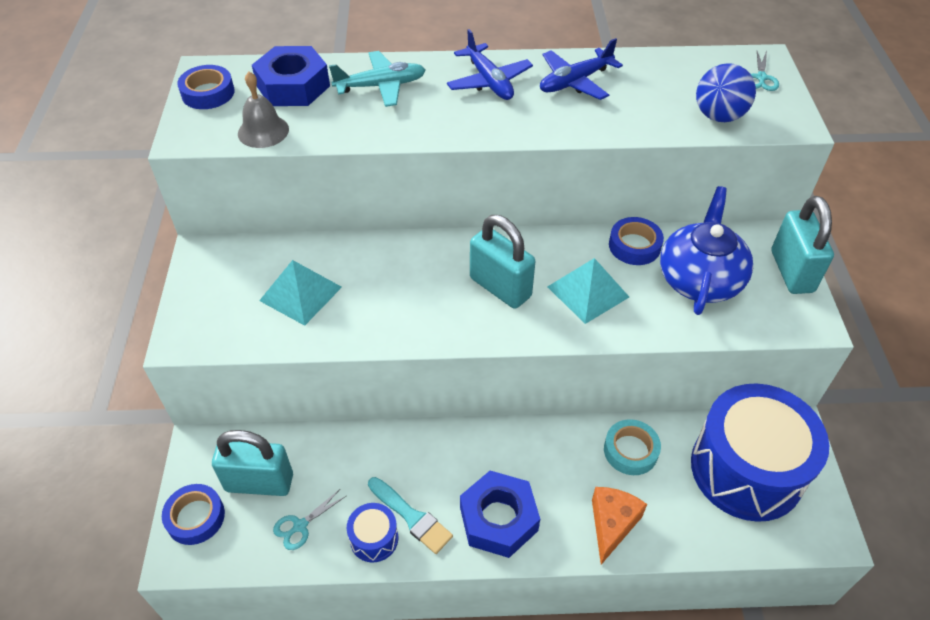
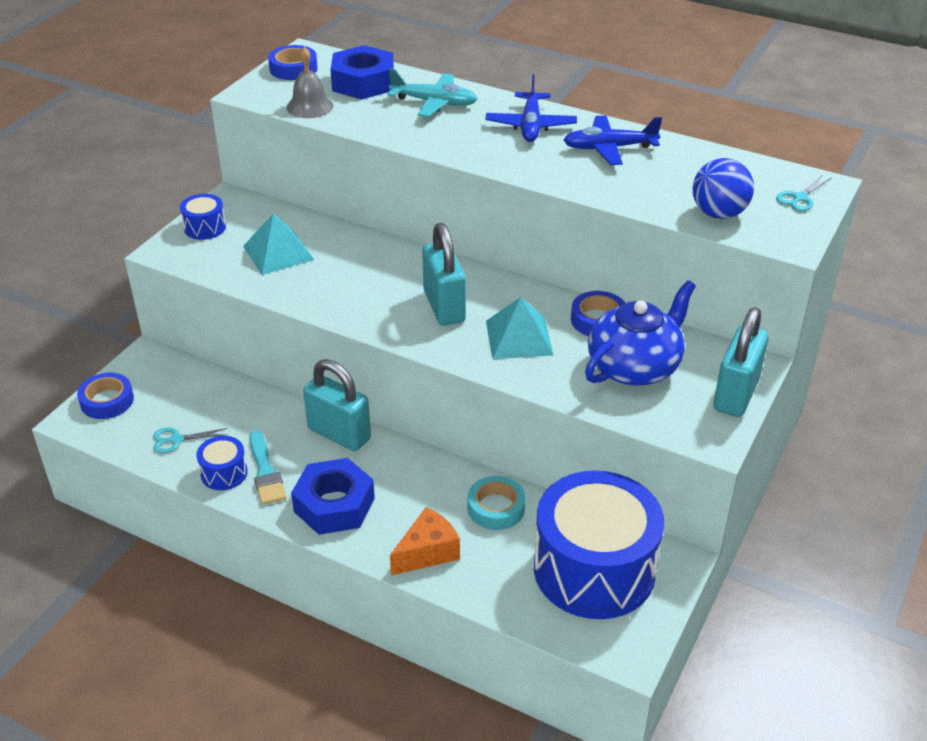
camera: 30 degrees right, 10 degrees down
(203, 295) = (205, 227): none -> blue drum
(259, 482) = (171, 398): turquoise padlock -> turquoise padlock (339, 434)

